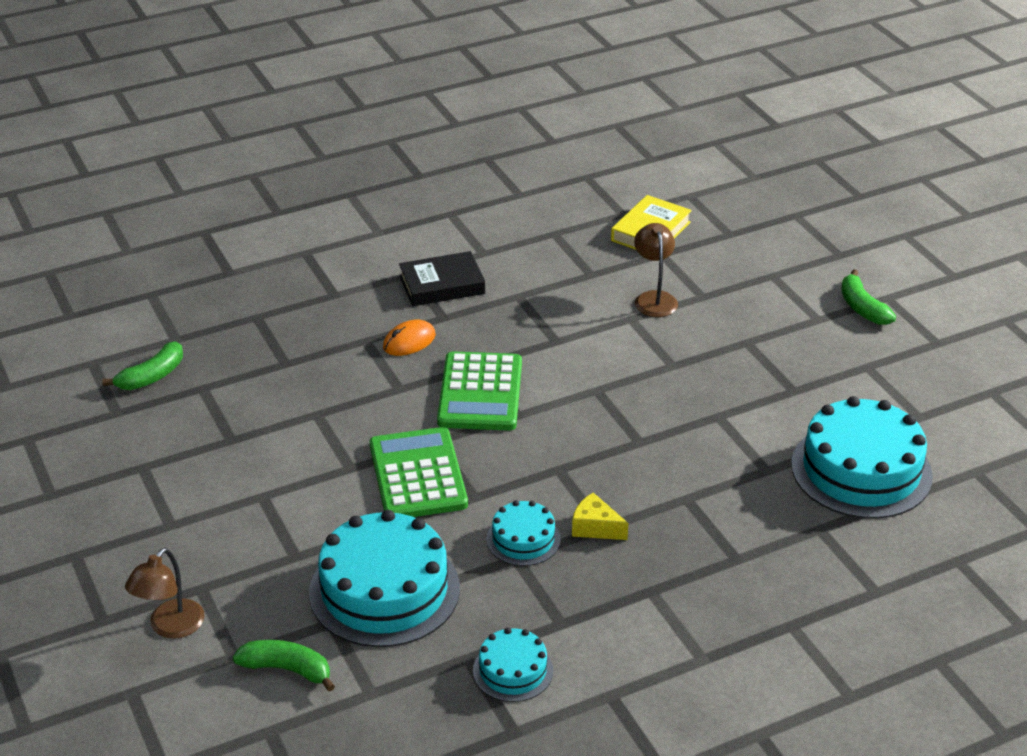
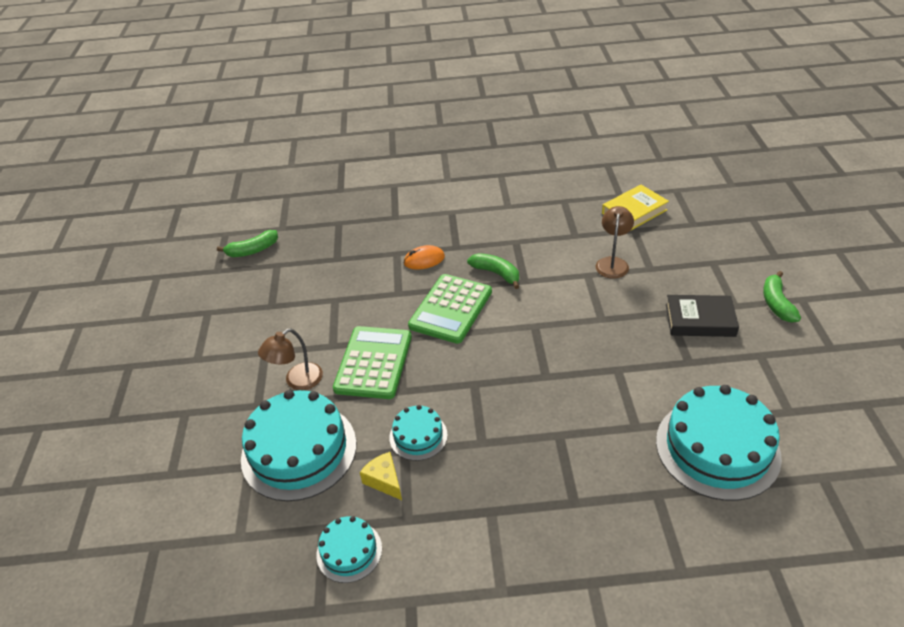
camera: 25 degrees right, 5 degrees up
(170, 627) = (148, 438): brown lamp -> brown lamp (297, 381)
(287, 669) = (197, 497): green banana -> green banana (496, 273)
(442, 285) = (468, 223): black book -> black book (700, 320)
(595, 527) = (476, 441): yellow cheese -> yellow cheese (384, 481)

